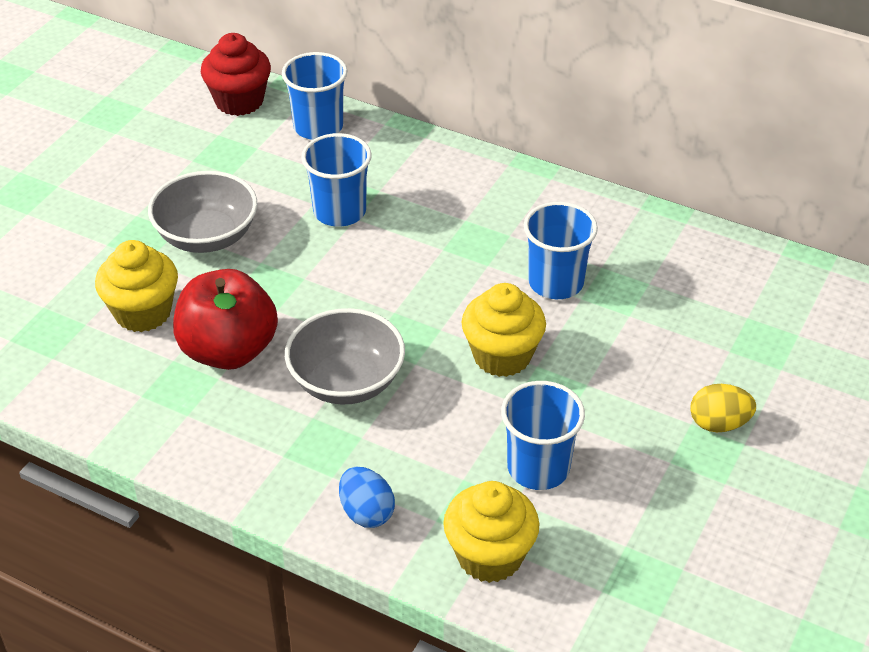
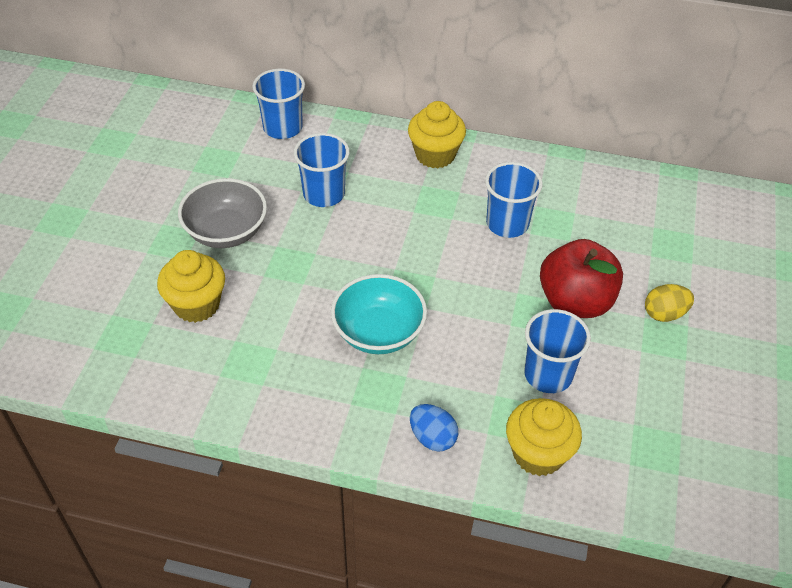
camera: 15 degrees left, 5 degrees up
(228, 350) = (277, 324): red apple -> red apple (575, 302)
(239, 101) = (213, 116): red cupcake -> none
(346, 381) = (379, 332): grey bowl -> turquoise bowl
(502, 356) = (489, 290): yellow cupcake -> yellow cupcake (435, 155)

